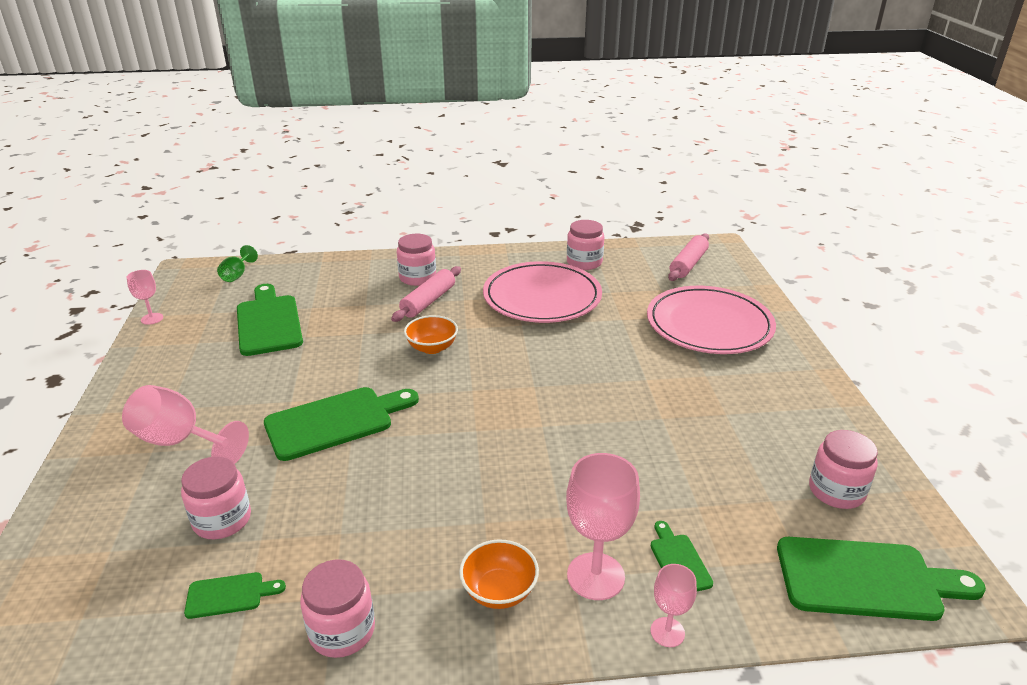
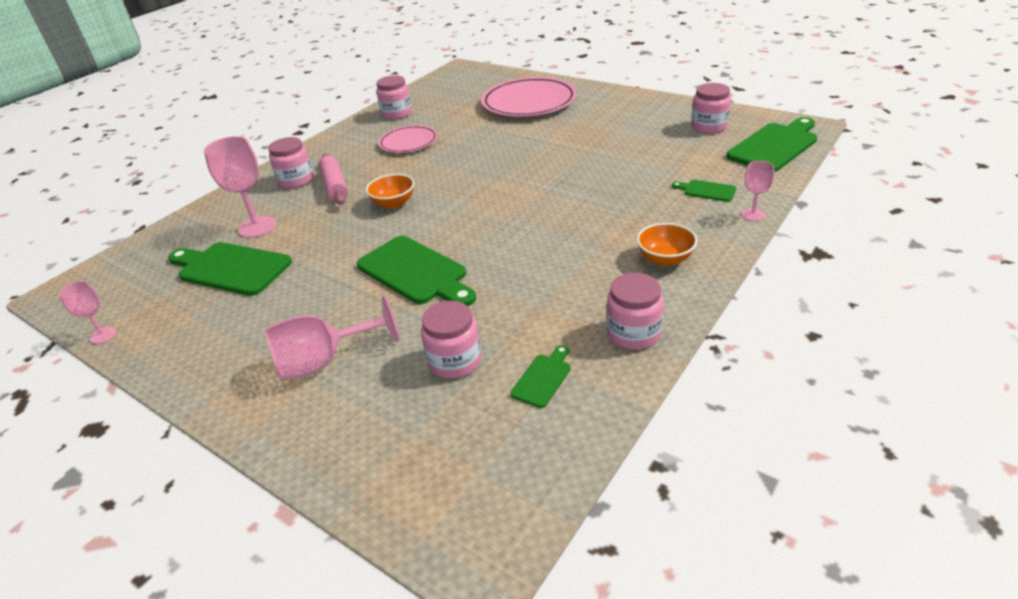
camera: 45 degrees left, 5 degrees up
(237, 275) = (124, 266): green goblet -> none
(335, 422) = (415, 272): green cutting board -> green cutting board turned 120 degrees clockwise
(542, 297) = (408, 142): pink plate -> pink plate, size x0.58
(595, 576) = (689, 221): pink goblet -> pink goblet (257, 227)
(688, 264) = (461, 84): pink rolling pin -> none

